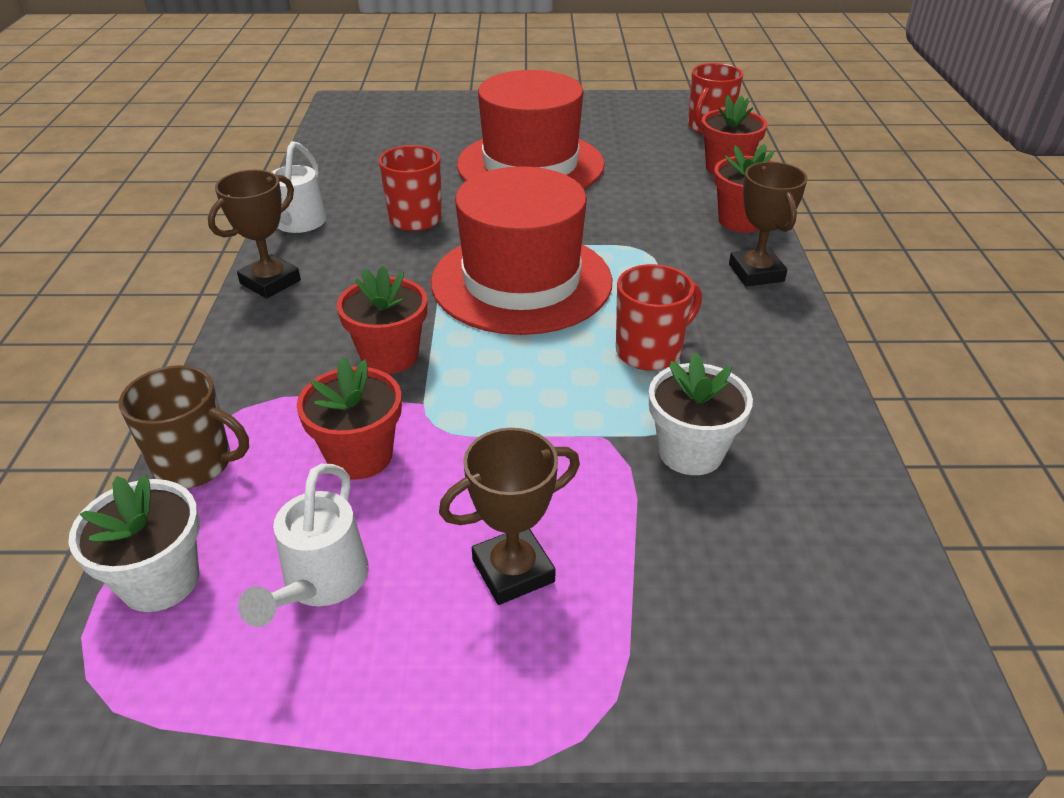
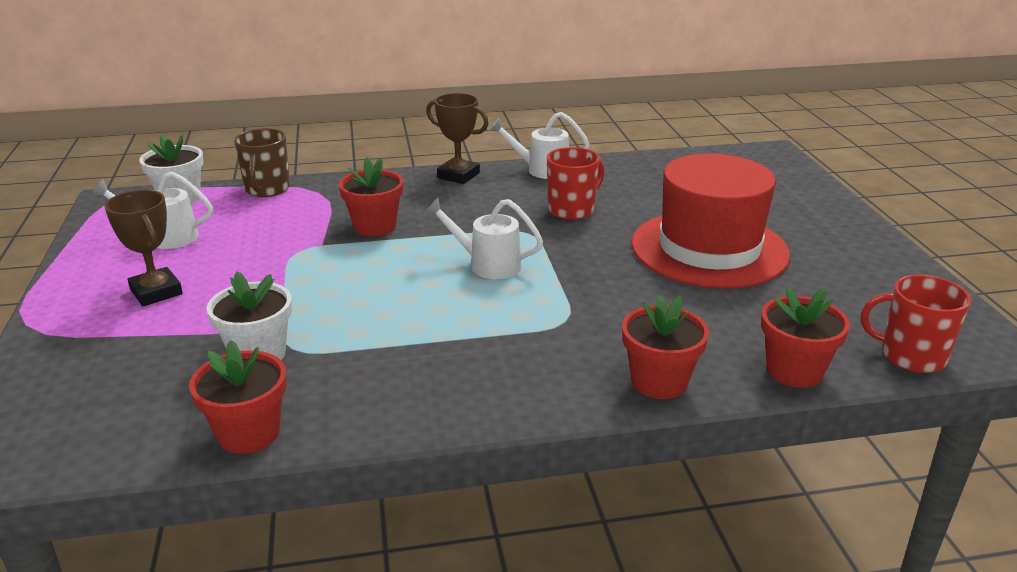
camera: 80 degrees right, 10 degrees down
(360, 456) = (269, 232): red flower pot -> red flower pot (249, 433)
(521, 281) = (487, 264): red hat -> white watering can
(650, 351) = (392, 331): red mug -> none
(756, 273) = (545, 391): brown trophy -> none

